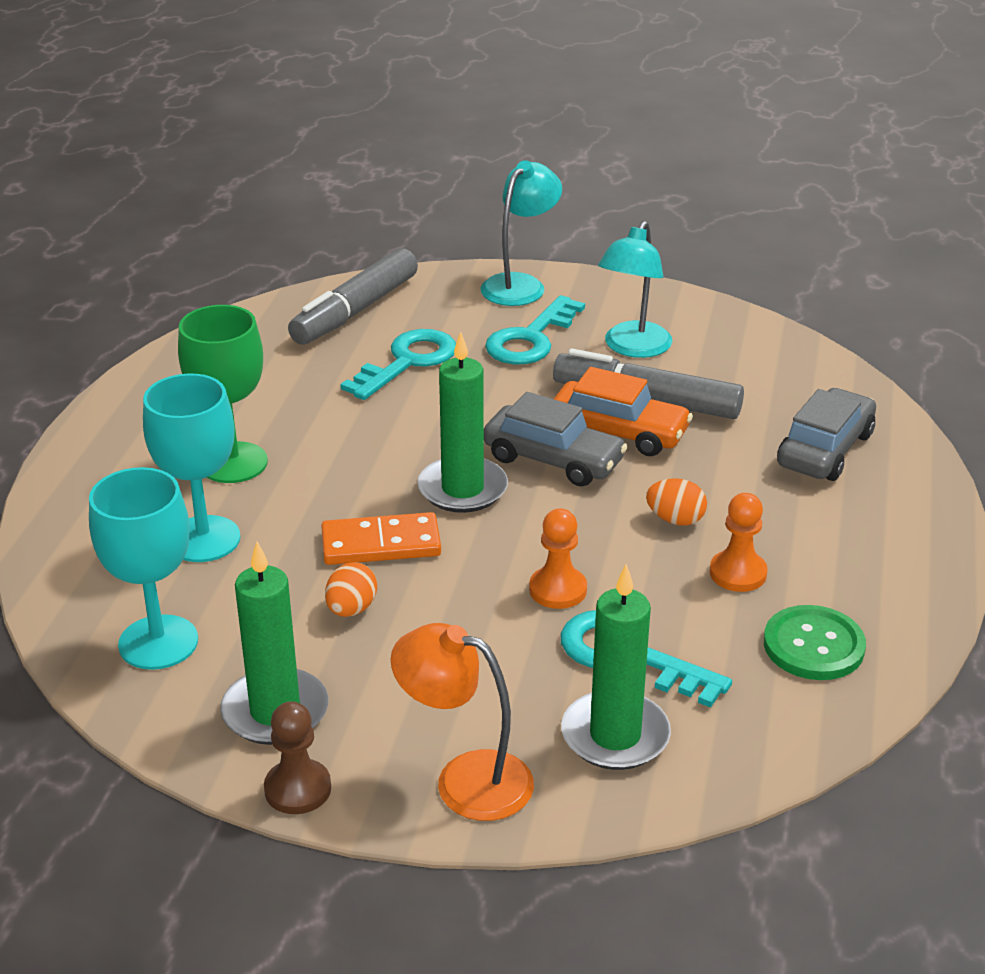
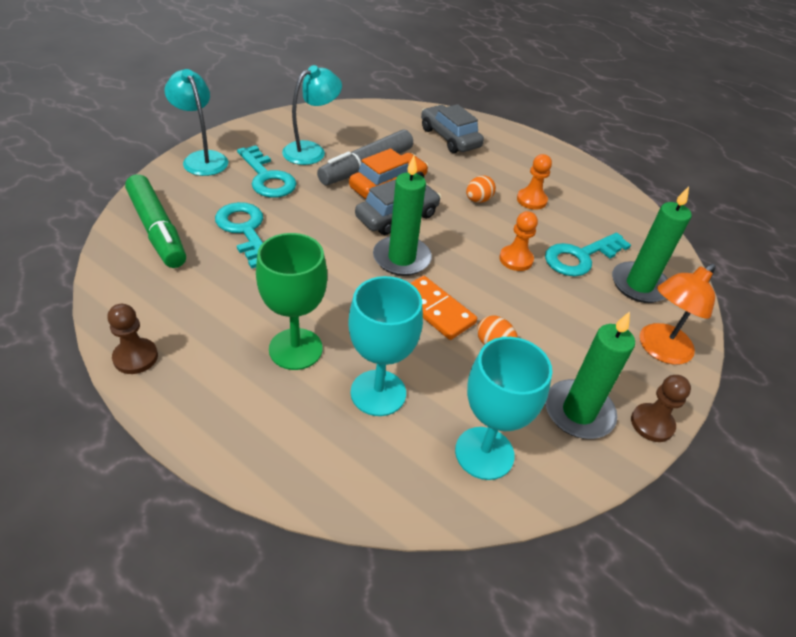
camera: 70 degrees left, 10 degrees up
(154, 375) = (135, 357): none -> brown pawn
(356, 311) = (157, 229): grey marker -> green marker
(381, 544) = (435, 310): orange domino -> orange domino turned 60 degrees counterclockwise
(633, 348) = (311, 150): turquoise lamp -> turquoise lamp turned 90 degrees counterclockwise
(813, 645) = (594, 202): green button -> none

